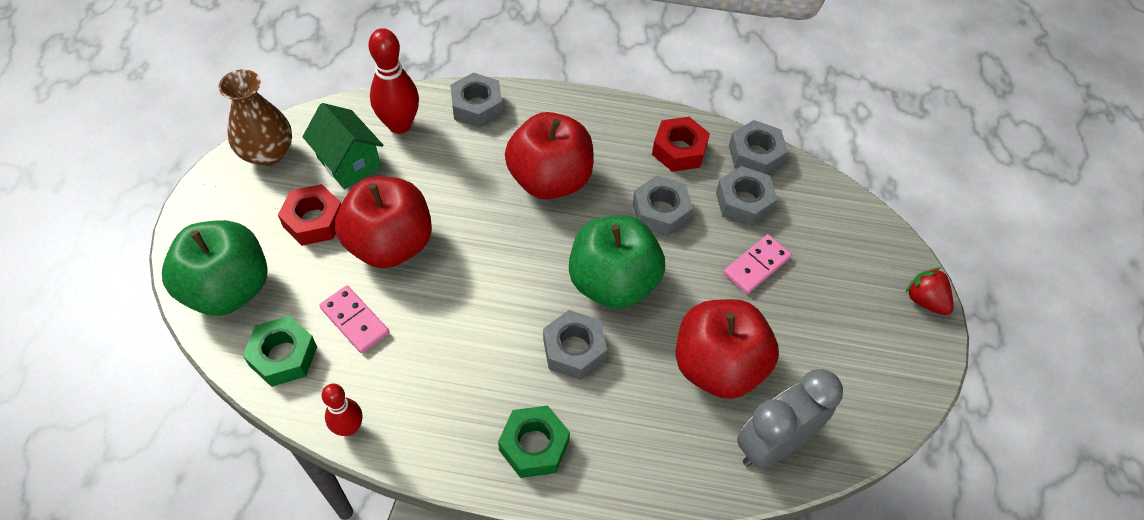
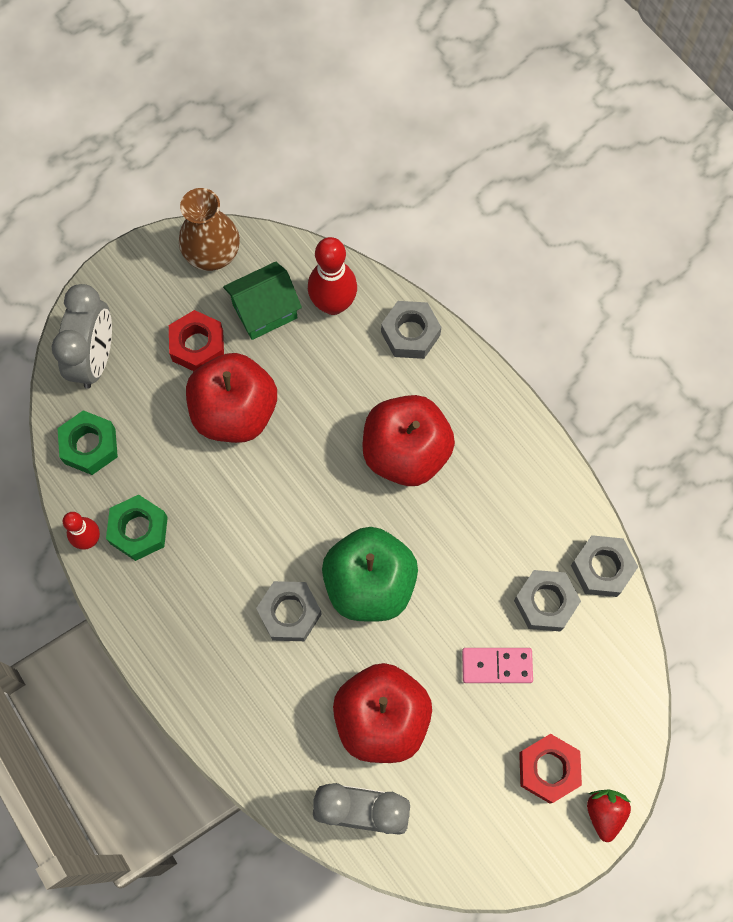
camera: 45 degrees right, 15 degrees up
(228, 289) = (95, 358): green apple -> grey clock
(349, 163) = (265, 311): green house -> green house turned 60 degrees clockwise
(354, 321) = (158, 457): pink domino -> none
(534, 445) = (196, 661): green nut -> green nut (139, 530)
(661, 212) = (467, 554): grey nut -> none
(679, 150) = (540, 510): red nut -> red nut (548, 769)

